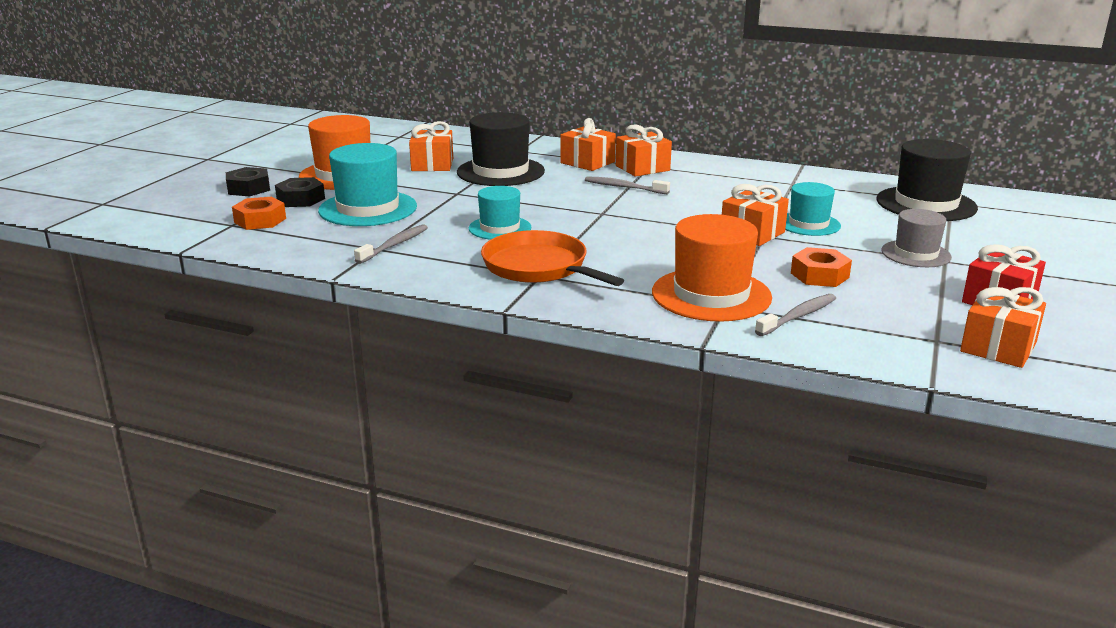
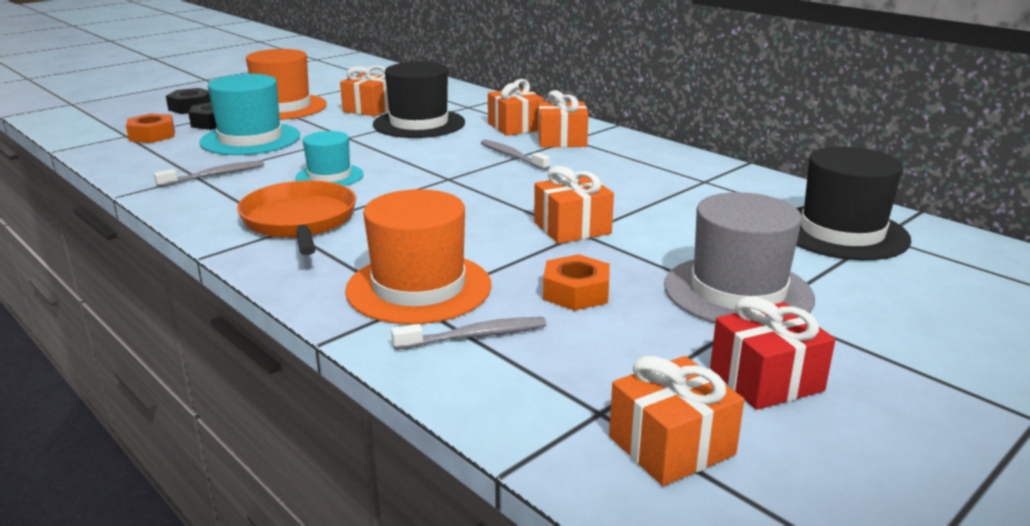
camera: 25 degrees right, 0 degrees up
(808, 224) = (654, 230): turquoise hat -> none
(915, 254) = (738, 291): grey hat -> grey hat, size x1.63

